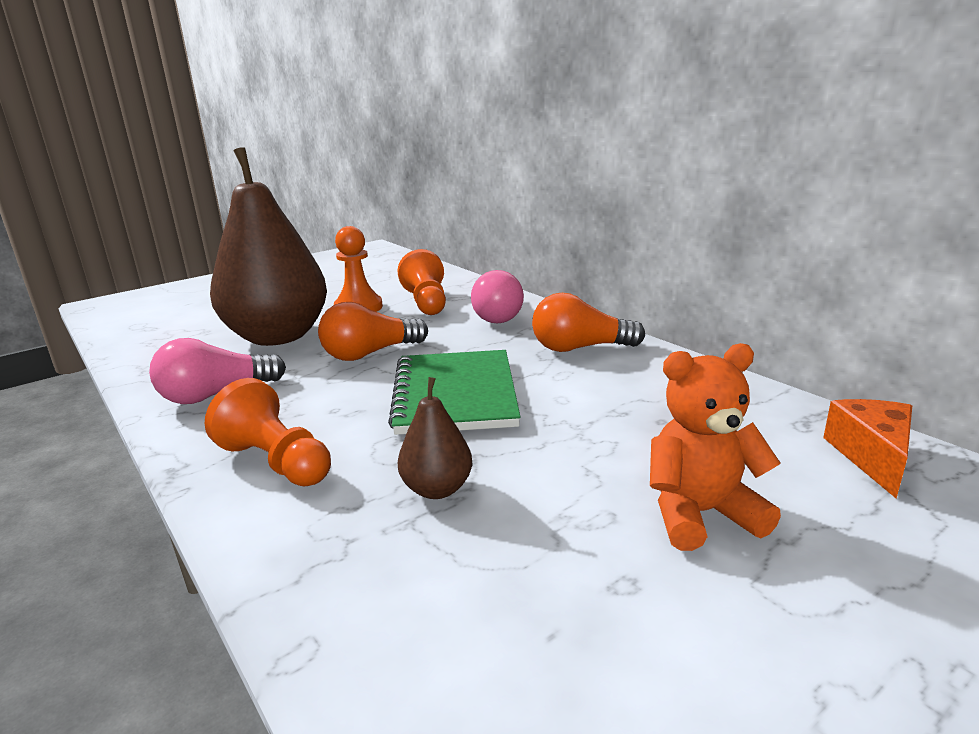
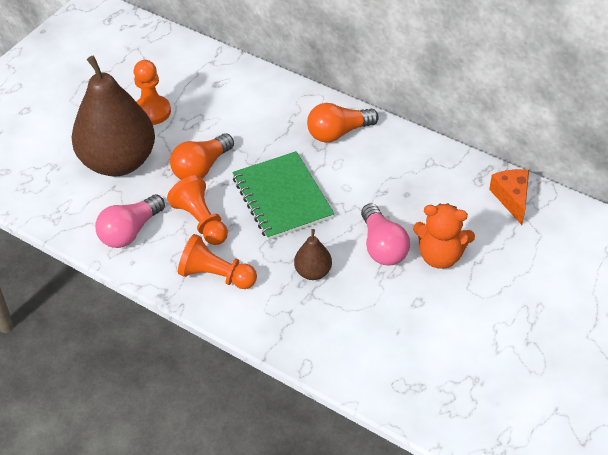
camera: 20 degrees left, 25 degrees up
(426, 302) = (201, 94): orange pawn -> orange pawn (201, 221)
(498, 315) = (265, 102): pink light bulb -> pink light bulb (382, 246)
(700, 514) = (440, 256): orange teddy bear -> orange teddy bear turned 135 degrees counterclockwise

